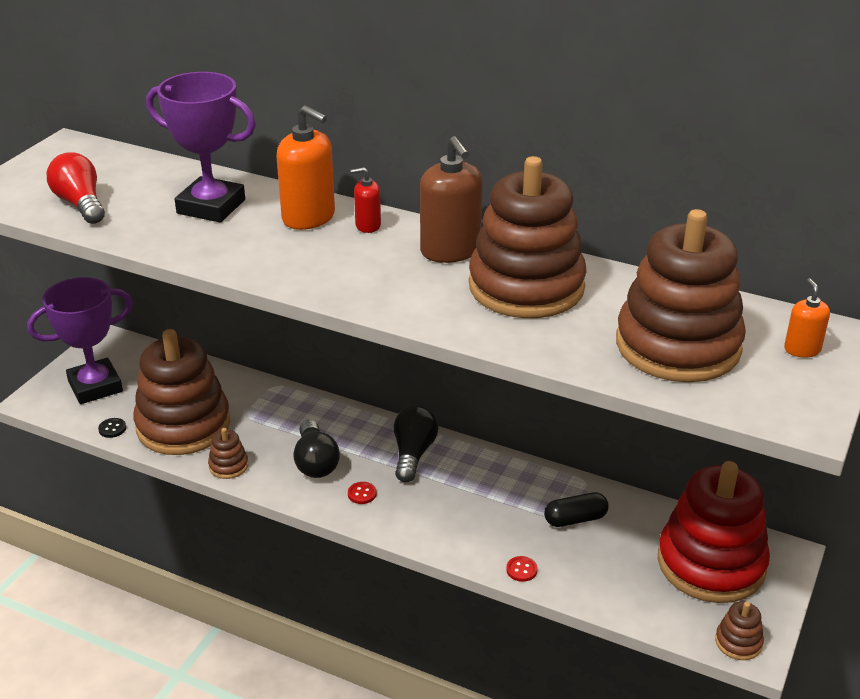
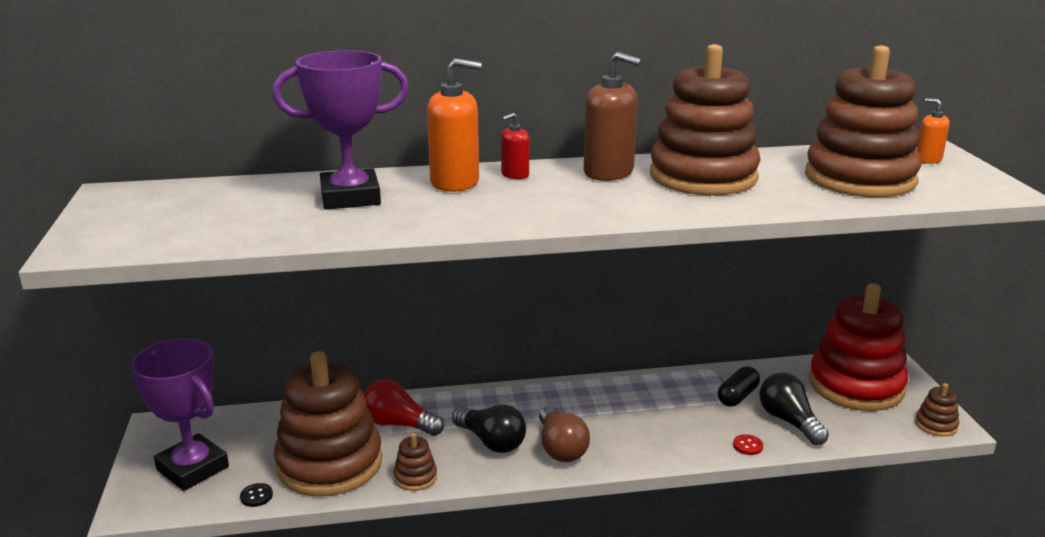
camera: 35 degrees left, 10 degrees down
(80, 204) = (207, 228): red light bulb -> red light bulb (398, 424)
(95, 386) = (192, 468): purple trophy -> purple trophy turned 75 degrees counterclockwise
(362, 494) = (560, 448): red button -> brown light bulb
(413, 454) = (564, 402): black light bulb -> black light bulb (789, 421)

